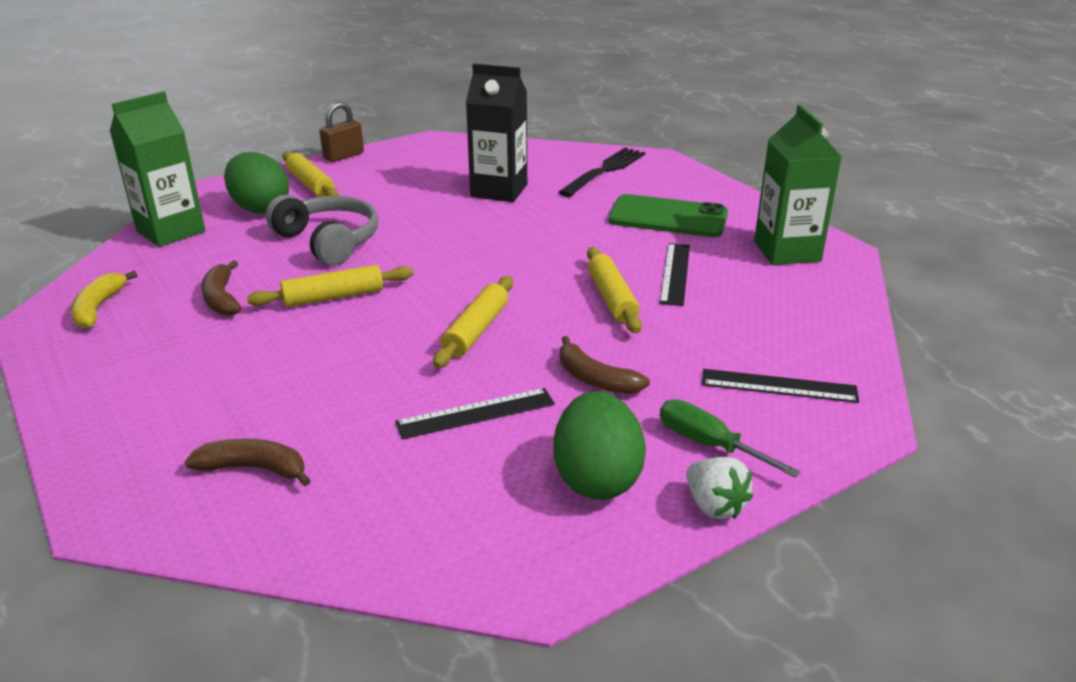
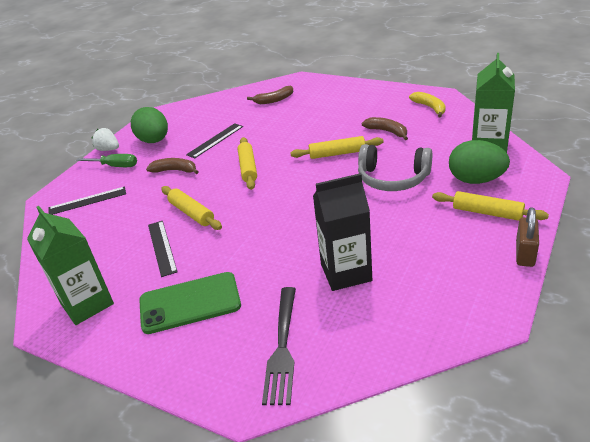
camera: 155 degrees right, 5 degrees up
(333, 297) = (337, 153): yellow rolling pin -> yellow rolling pin turned 45 degrees clockwise

